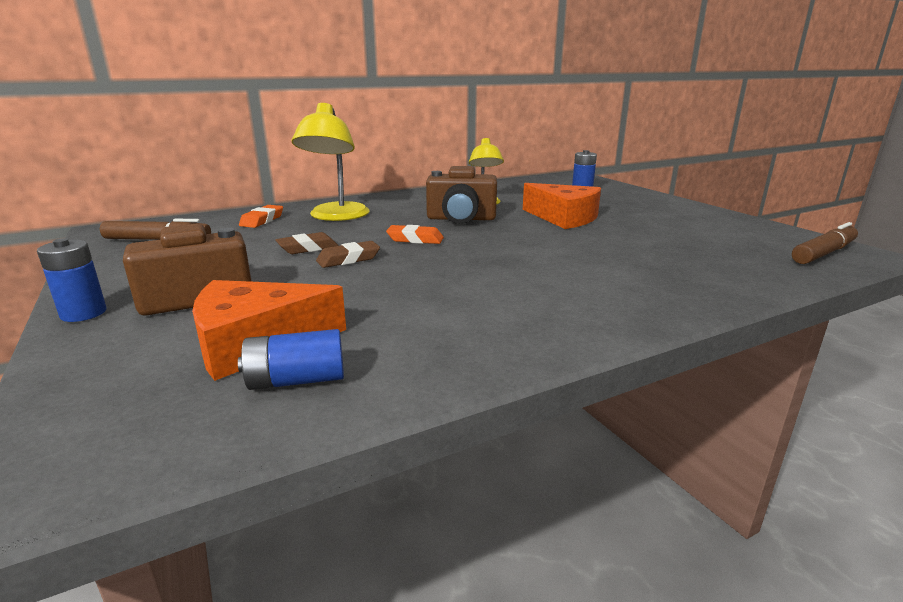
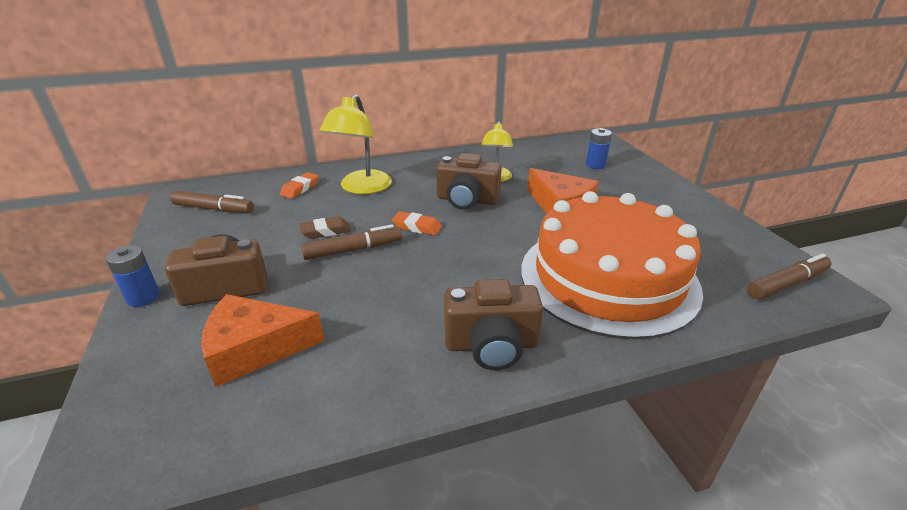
camera: 10 degrees right, 10 degrees up
(296, 380) = (271, 395): blue battery -> none
(348, 259) = (353, 250): brown eraser -> brown marker
(551, 317) = (491, 345): none -> brown camera
(646, 260) = (608, 277): none -> orange cake

